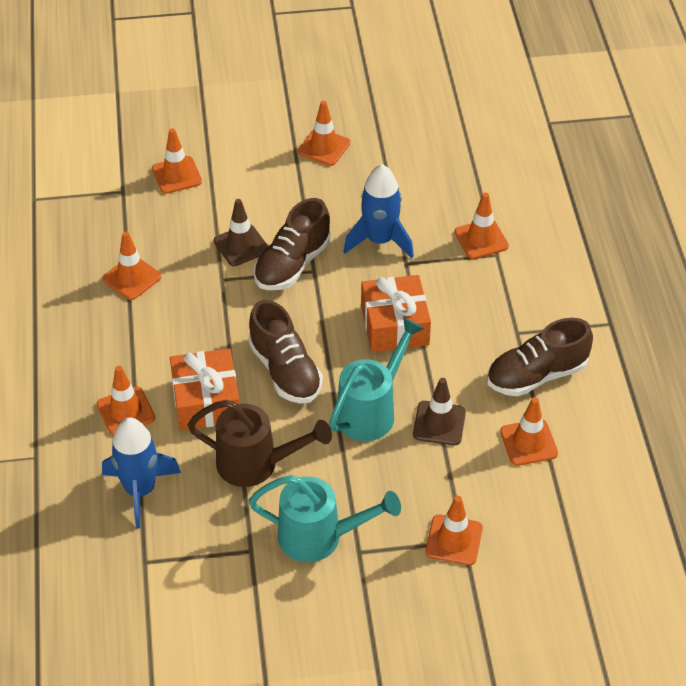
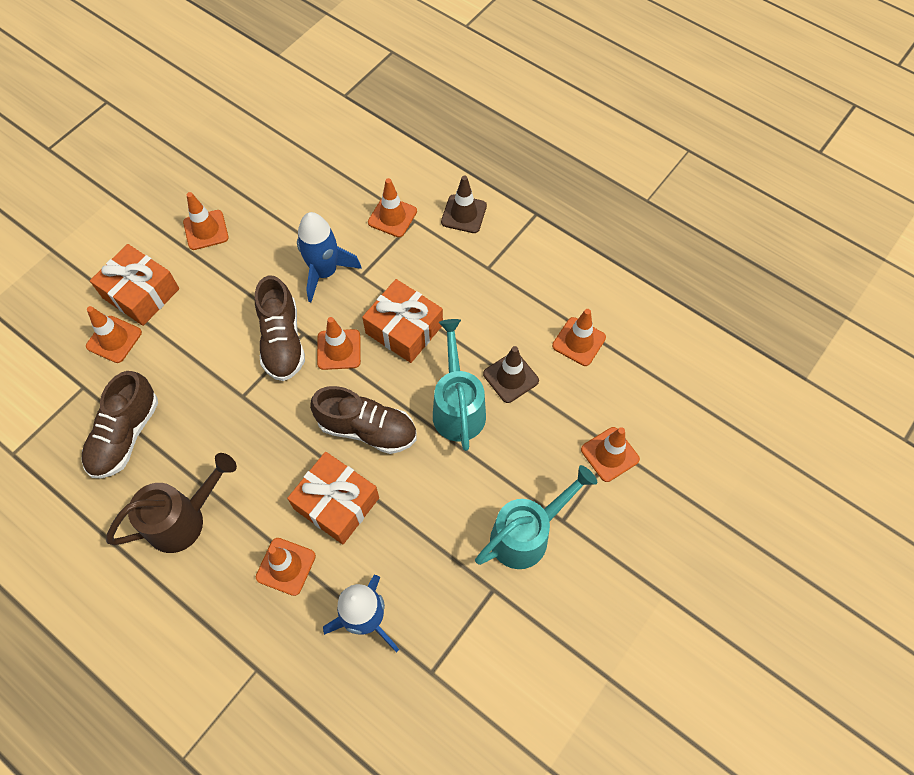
camera: 45 degrees left, 15 degrees up
(132, 278) = (170, 453): orange traffic cone -> orange traffic cone (339, 349)
(229, 158) = (141, 293): none -> orange gift
(241, 245) = (228, 357): brown traffic cone -> brown traffic cone (464, 214)
(256, 464) = (425, 520): brown watering can -> brown watering can (183, 519)
(536, 375) = (532, 288): brown shoe -> brown shoe (125, 435)

